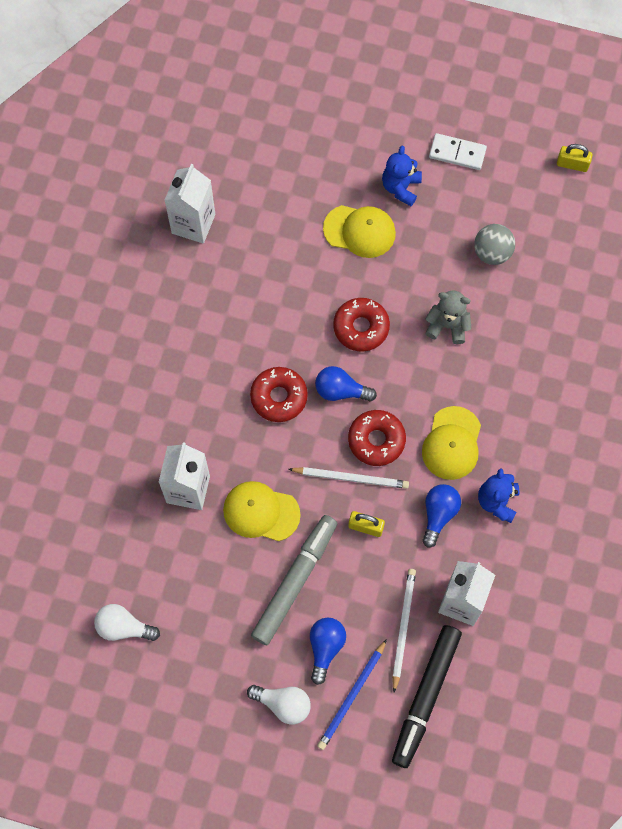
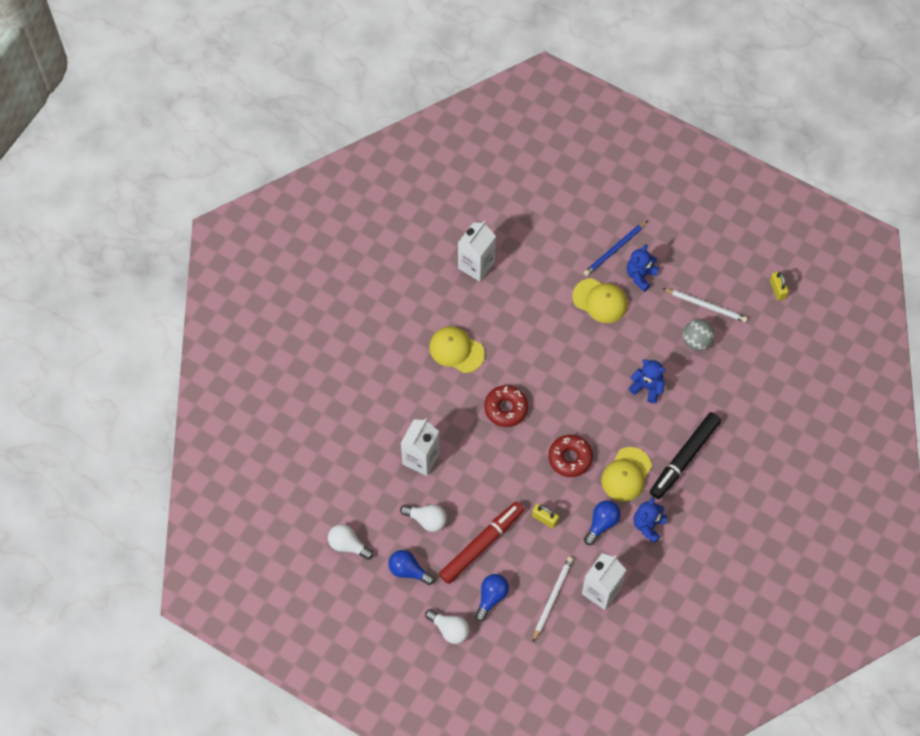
camera: 15 degrees right, 5 degrees down
(216, 567) = (426, 520): none -> white light bulb
(261, 512) = (470, 488): yellow cap -> yellow cap (456, 350)
(295, 581) = (482, 544): grey marker -> red marker
(340, 391) = (553, 415): blue light bulb -> blue light bulb (408, 570)
(351, 478) = (543, 481): white pencil -> white pencil (706, 306)
(352, 696) = (501, 637): blue pencil -> blue pencil (614, 250)
(361, 327) = (581, 372): red donut -> none
(425, 697) = (555, 651): black marker -> black marker (684, 458)
(447, 325) = (647, 387): grey teddy bear -> blue teddy bear
(457, 153) = (691, 260): white domino -> none
(572, 164) = (777, 289): yellow padlock -> yellow padlock turned 45 degrees clockwise

